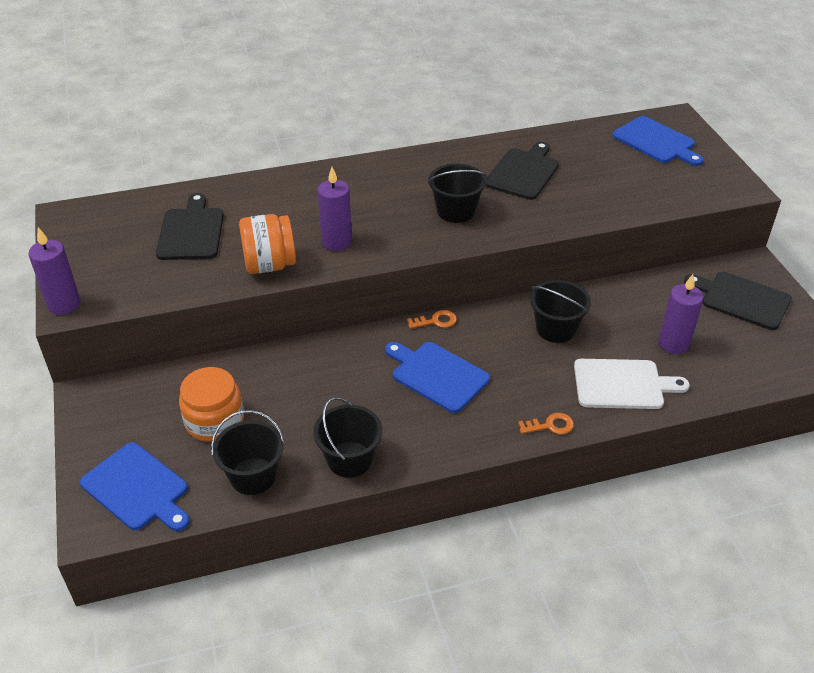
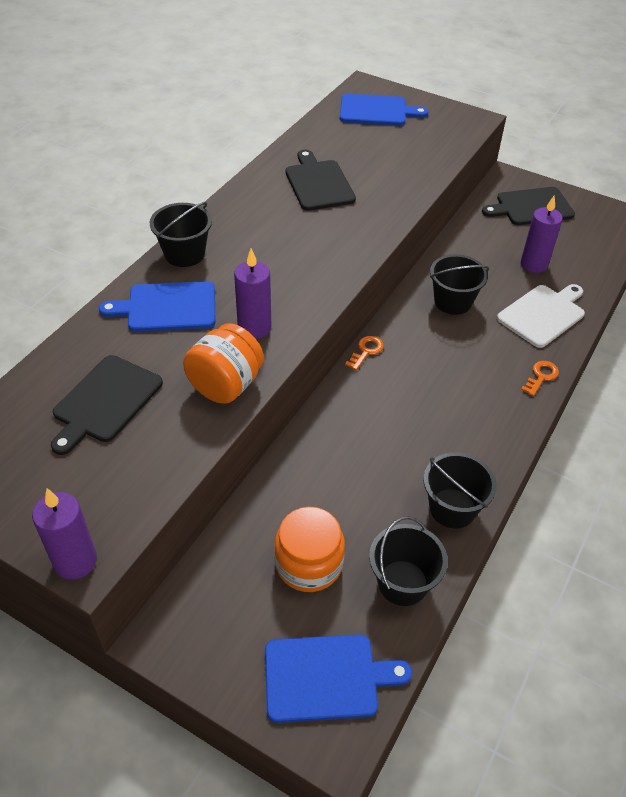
camera: 45 degrees left, 5 degrees up
(191, 231) = (105, 402): black cutting board -> black cutting board turned 105 degrees counterclockwise
(437, 375) = (423, 394): blue cutting board -> blue cutting board (167, 307)
(456, 211) = (312, 244): black bucket -> black bucket (184, 254)

